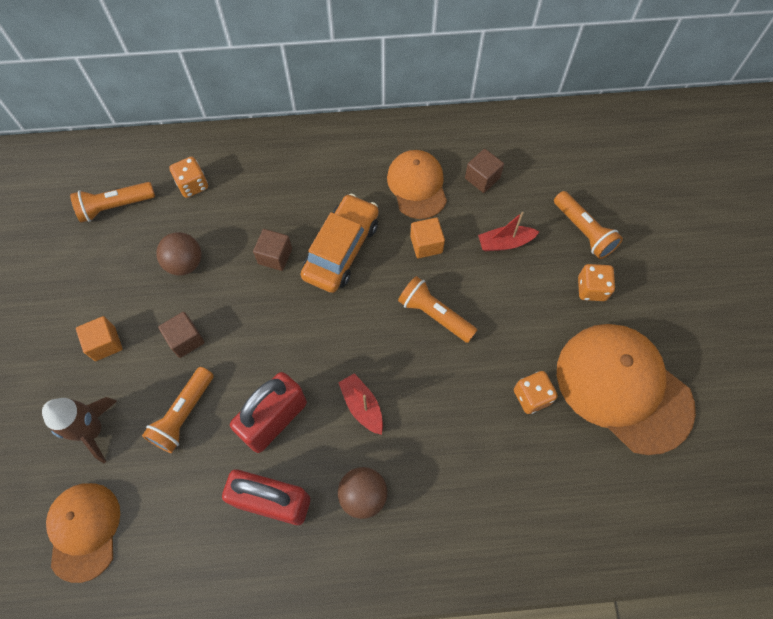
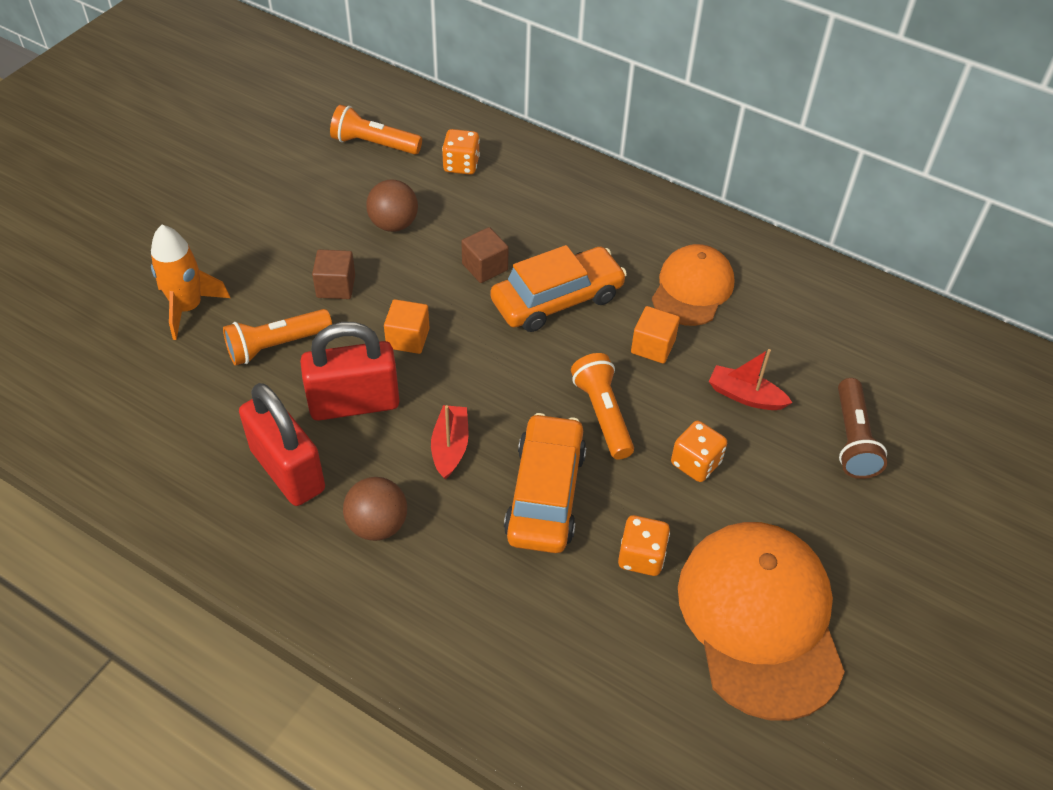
camera: 35 degrees right, 15 degrees down
(84, 530) = (107, 381): orange cap -> none
(92, 430) = (188, 308): brown rocket -> orange rocket
(105, 343) = (263, 247): orange cube -> orange cube (408, 338)
(445, 395) = (545, 494): none -> orange car
(482, 178) = (774, 322): brown cube -> none
(583, 231) = (852, 439): orange flashlight -> brown flashlight
(591, 289) = (810, 500): orange dice -> orange dice (695, 463)

